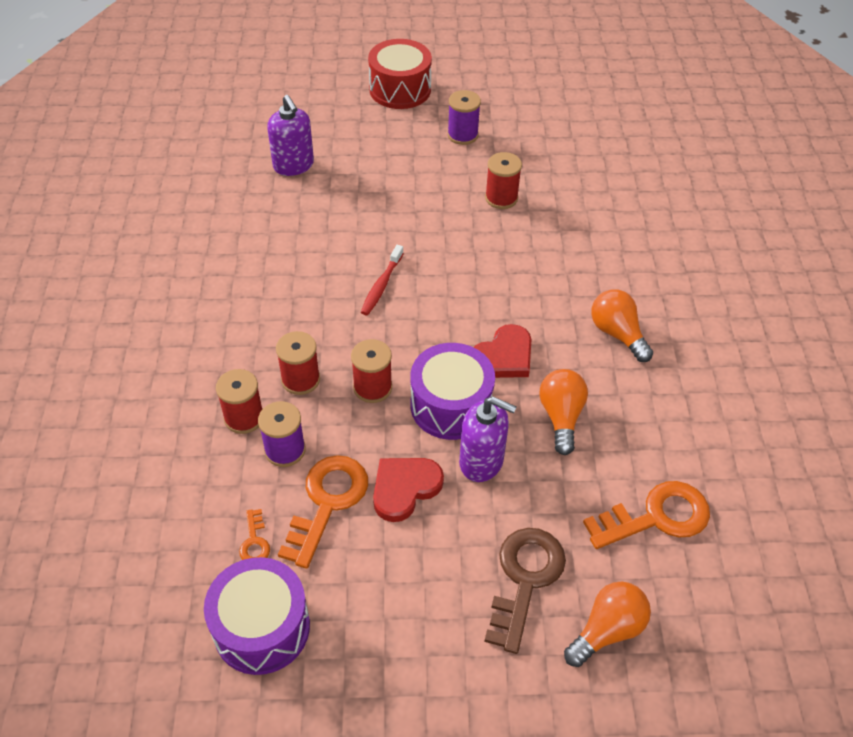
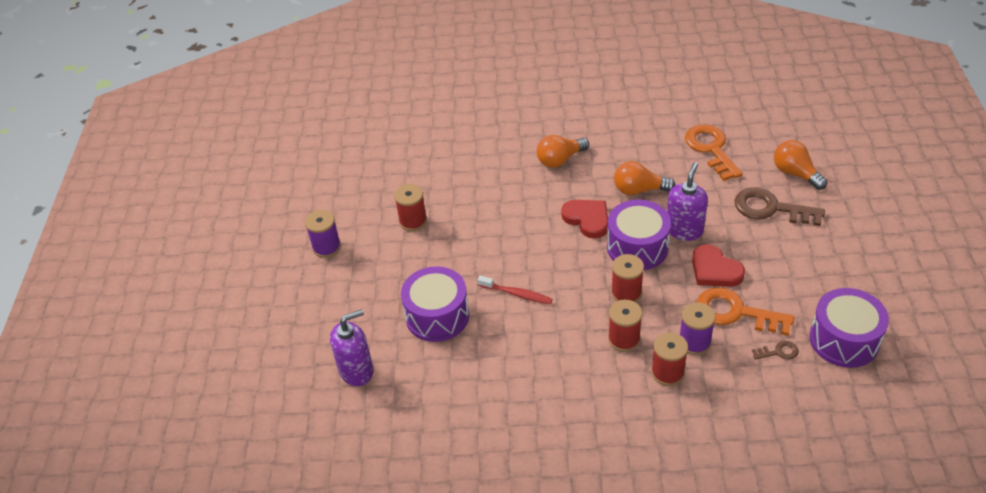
camera: 85 degrees left, 5 degrees down
(254, 542) = (778, 352): orange key -> brown key
(357, 220) = (437, 316): none -> purple drum
(400, 89) = (250, 295): red drum -> none

